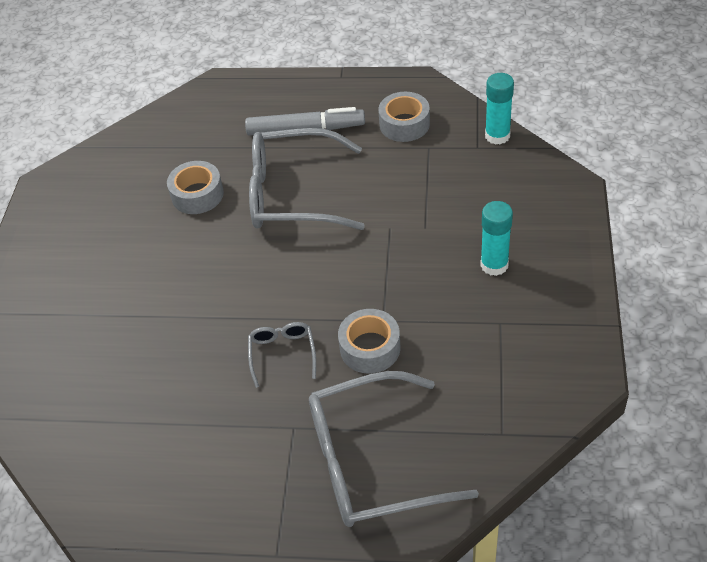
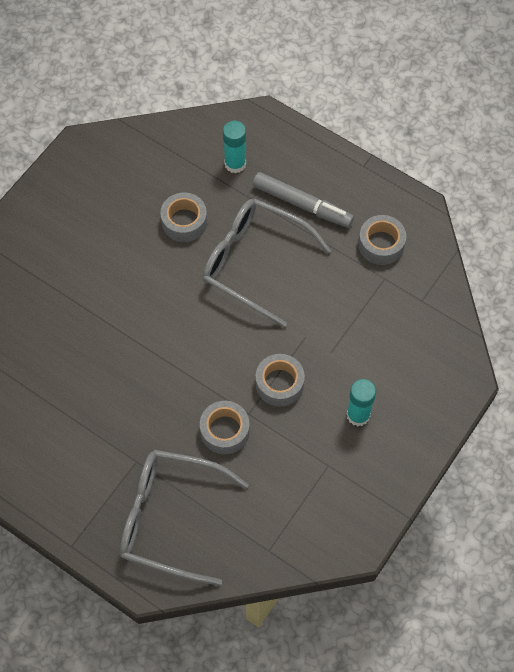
camera: 25 degrees right, 15 degrees up
(282, 353) = (163, 399): grey glasses -> none
(395, 278) = (279, 384): none -> grey tape
(497, 136) = (445, 298): turquoise glue stick -> turquoise glue stick (235, 164)

